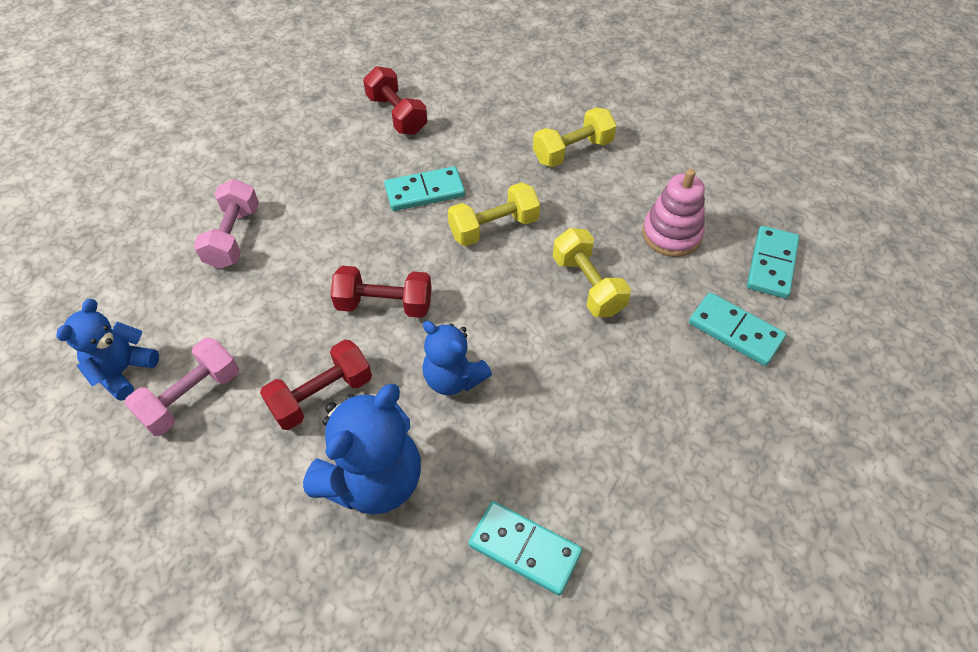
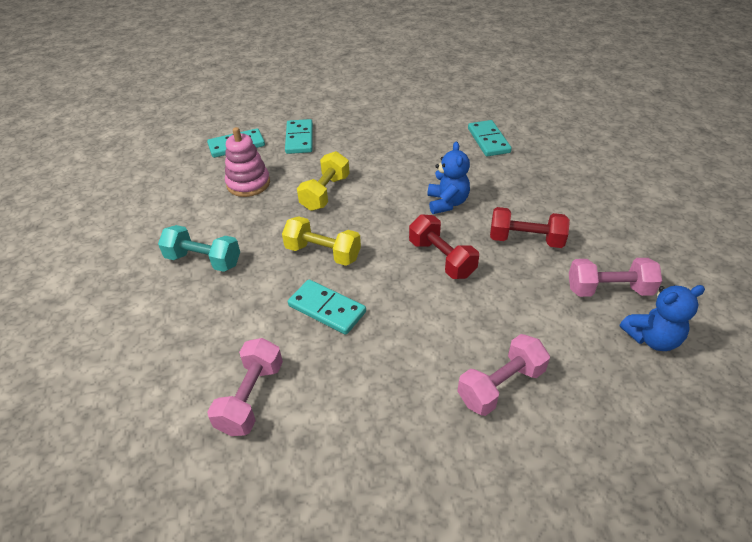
camera: 130 degrees left, 10 degrees down
(373, 479) = (531, 193): blue teddy bear -> none
(397, 115) = (251, 397): red dumbbell -> pink dumbbell
(572, 151) = (203, 260): yellow dumbbell -> turquoise dumbbell

